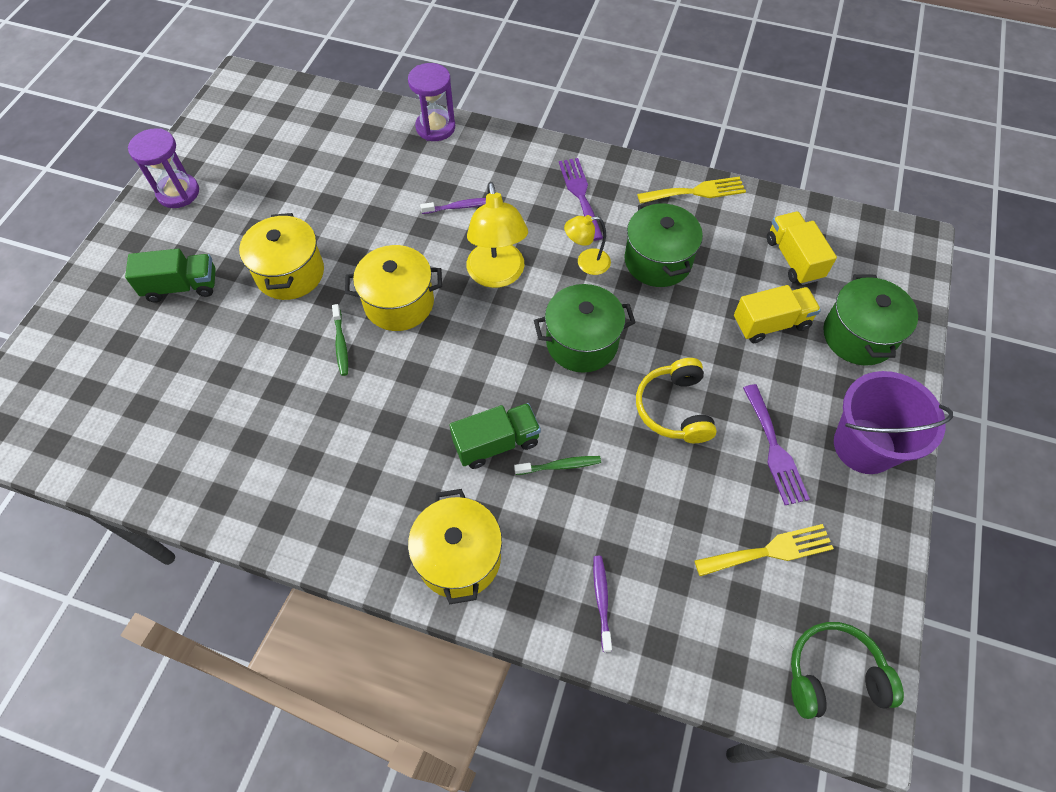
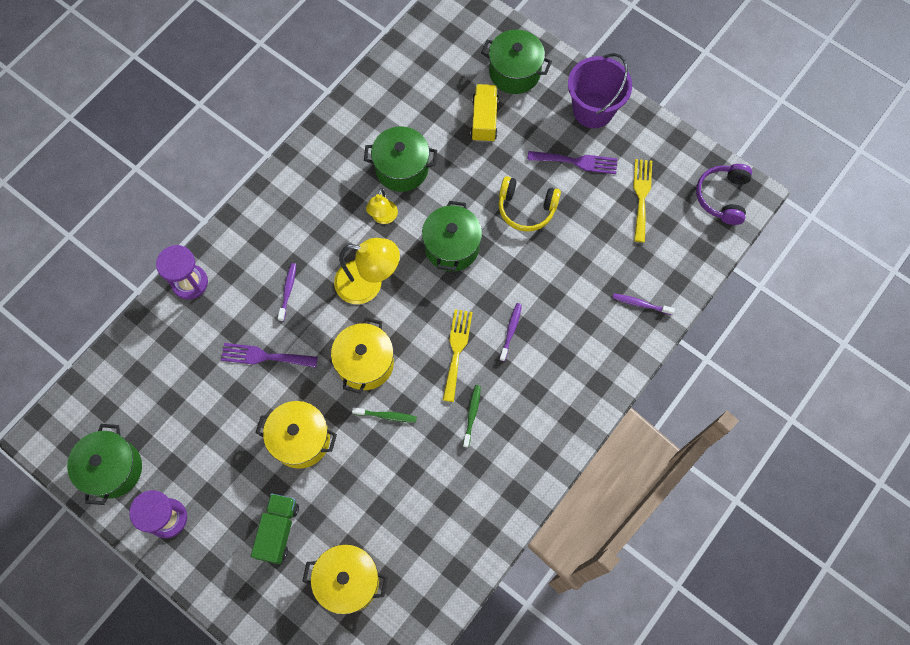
camera: 70 degrees left, 10 degrees up
(221, 136) = (113, 469): none -> green pot
(459, 557) = (585, 380): yellow pot -> yellow pot (348, 581)
(496, 443) = (511, 331): green truck -> purple toothbrush
(560, 466) = (542, 296): green toothbrush -> green toothbrush (472, 414)
(580, 195) = (315, 197): purple fork -> purple fork (264, 356)
(696, 192) = (349, 115): yellow fork -> yellow fork (456, 350)
(793, 259) = (437, 80): yellow truck -> none
(833, 675) = (722, 197): green headphones -> purple headphones

